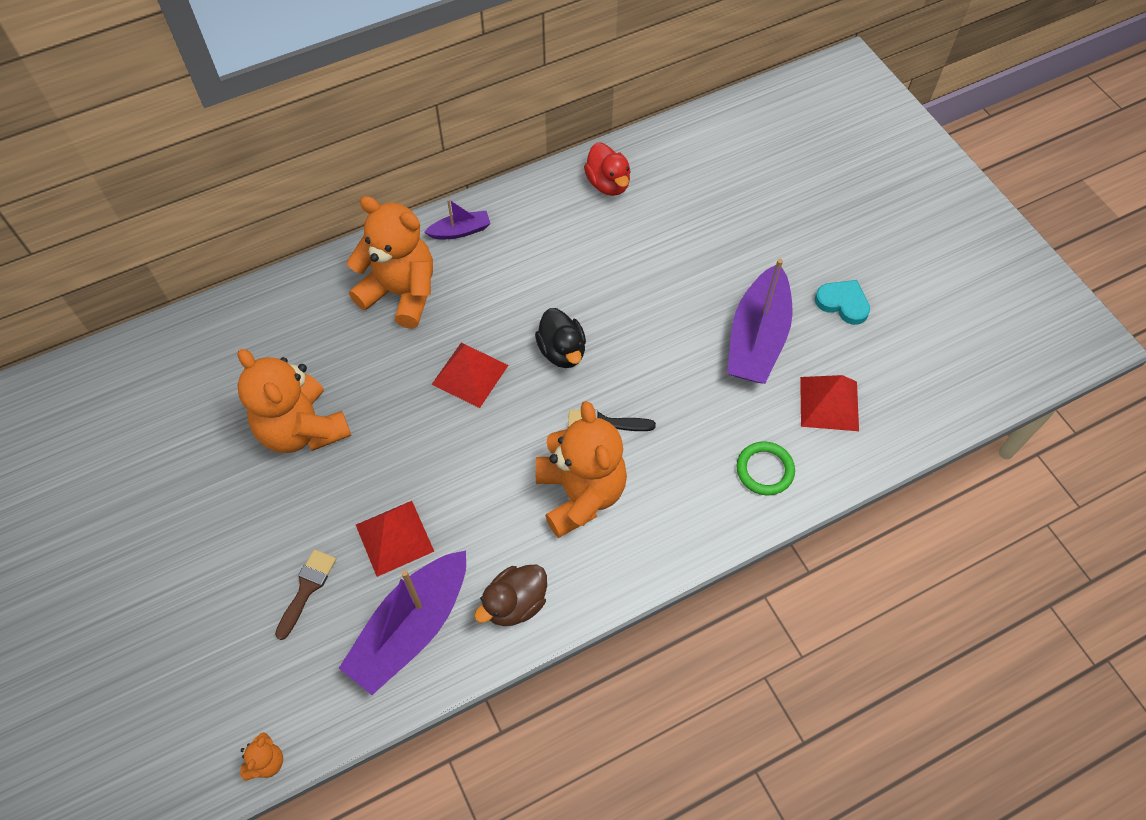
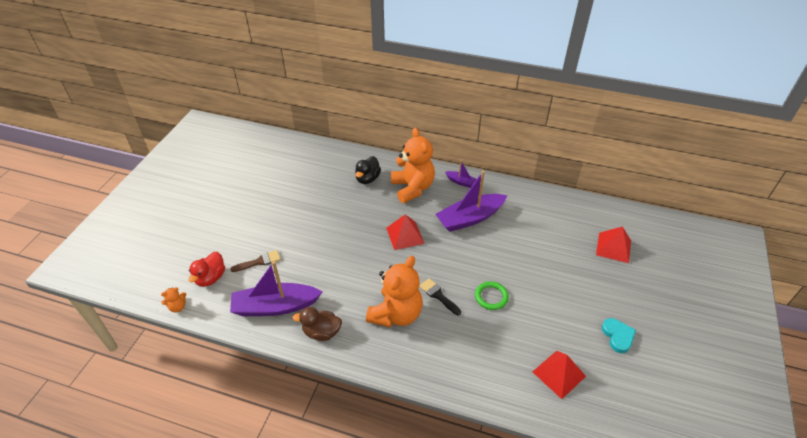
camera: 45 degrees right, 15 degrees down
(302, 429) = (322, 208): orange teddy bear -> none
(394, 538) = (308, 270): red pyramid -> red pyramid (613, 247)
(562, 351) = (453, 255): black duck -> black duck (367, 179)
(608, 184) = (548, 206): red duck -> red duck (211, 278)
(757, 338) = (552, 317): purple boat -> purple boat (470, 218)
(764, 470) = (491, 375): green ring -> green ring (491, 297)

